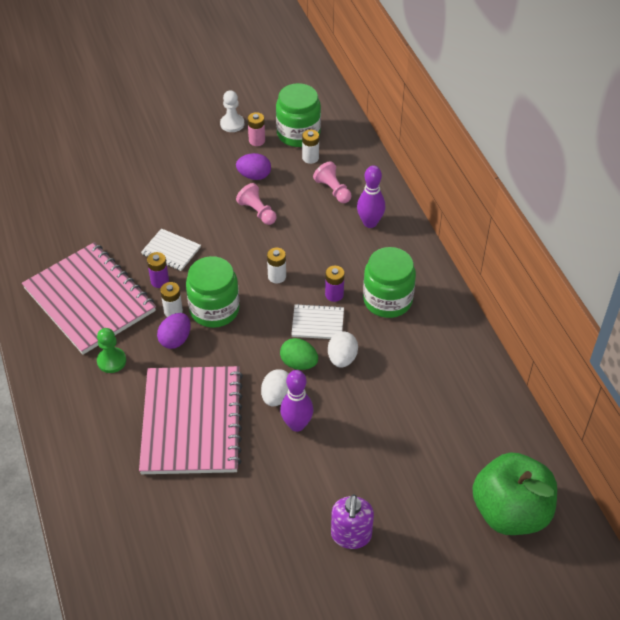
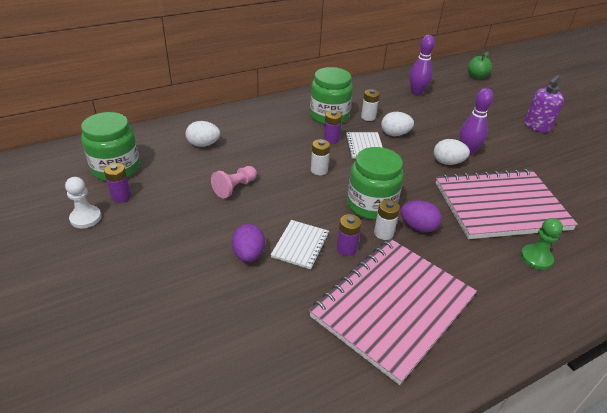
camera: 100 degrees left, 10 degrees down
(111, 361) = (467, 271): green pawn -> green pawn (536, 258)
(254, 176) = (180, 194): purple egg -> purple egg (248, 254)
(257, 140) = (121, 196): pink battery -> purple battery
(299, 363) = (409, 153): green egg -> none
(310, 158) = (156, 159): white battery -> white battery (368, 117)
(333, 190) = (203, 144): pink pawn -> white egg
(351, 535) = (537, 126): purple soap dispenser -> purple soap dispenser turned 135 degrees clockwise
(370, 223) = (245, 125): purple bowling pin -> purple bowling pin (417, 92)
(510, 512) = (476, 76): green apple -> green apple, size x0.48

